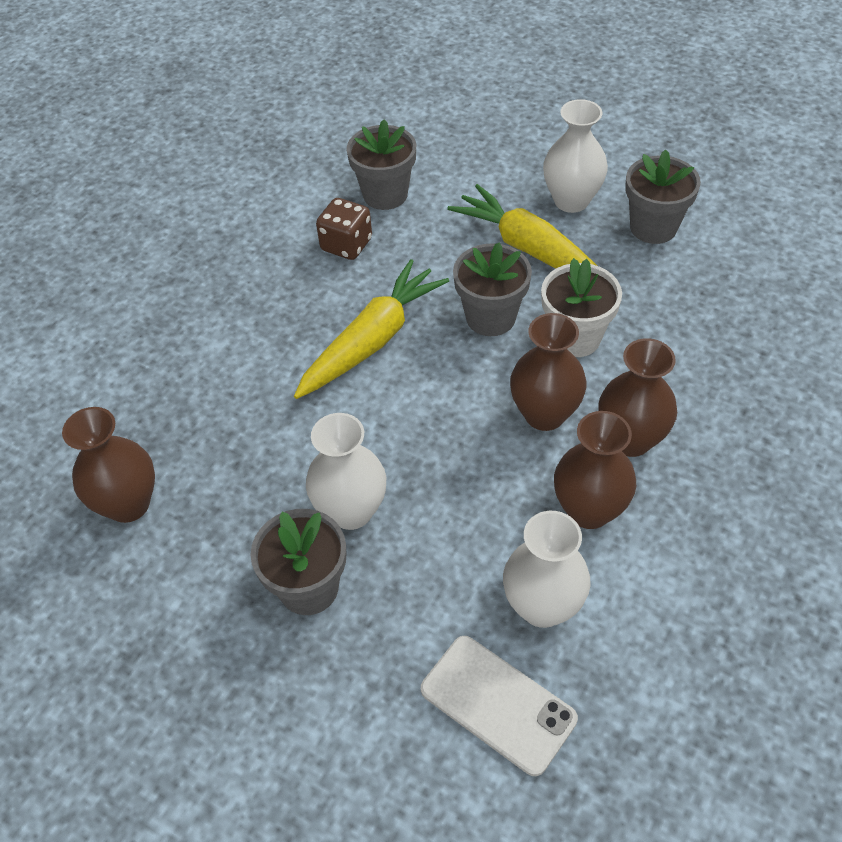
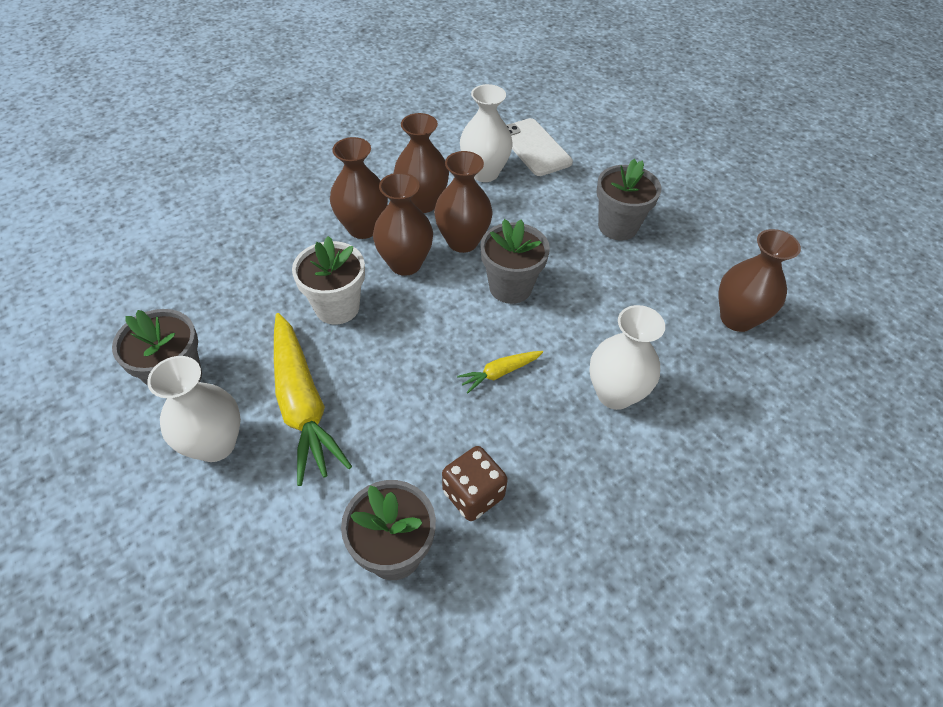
camera: 160 degrees left, 0 degrees up
(351, 511) = (574, 256): white vase -> white vase (615, 394)
(372, 340) = (499, 373): yellow carrot -> yellow carrot, size x0.47
(490, 317) = (388, 352): grey flower pot -> grey flower pot (510, 287)
(499, 473) = (462, 241): none -> brown vase

